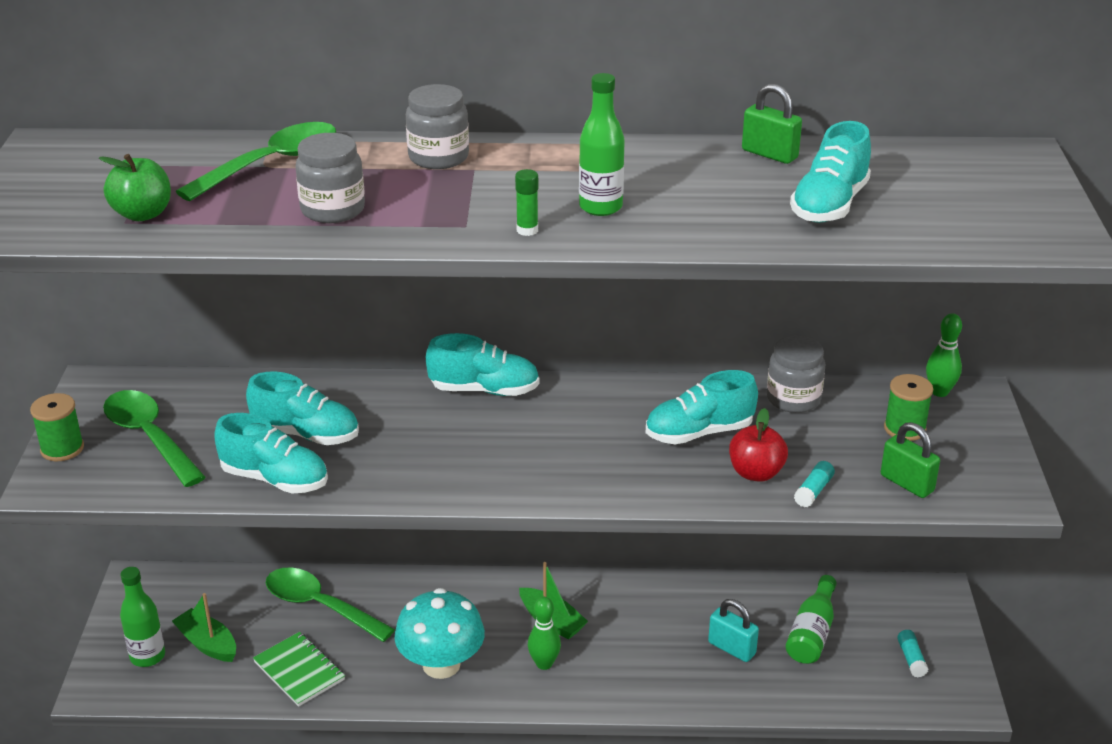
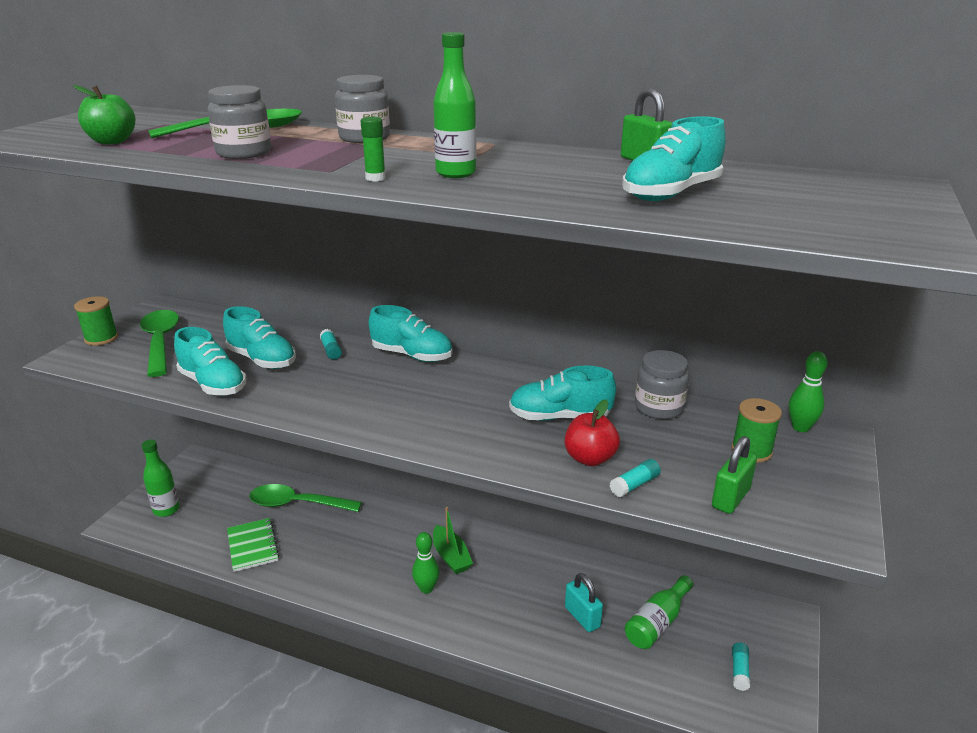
camera: 20 degrees right, 5 degrees down
(207, 644) = (208, 511): green boat -> none
(320, 606) = (297, 504): green spoon -> green spoon turned 45 degrees counterclockwise
(381, 403) = (331, 350): none -> turquoise glue stick
(441, 664) = (351, 568): turquoise mushroom -> none
(907, 483) = (730, 498): green padlock -> green padlock turned 60 degrees clockwise

